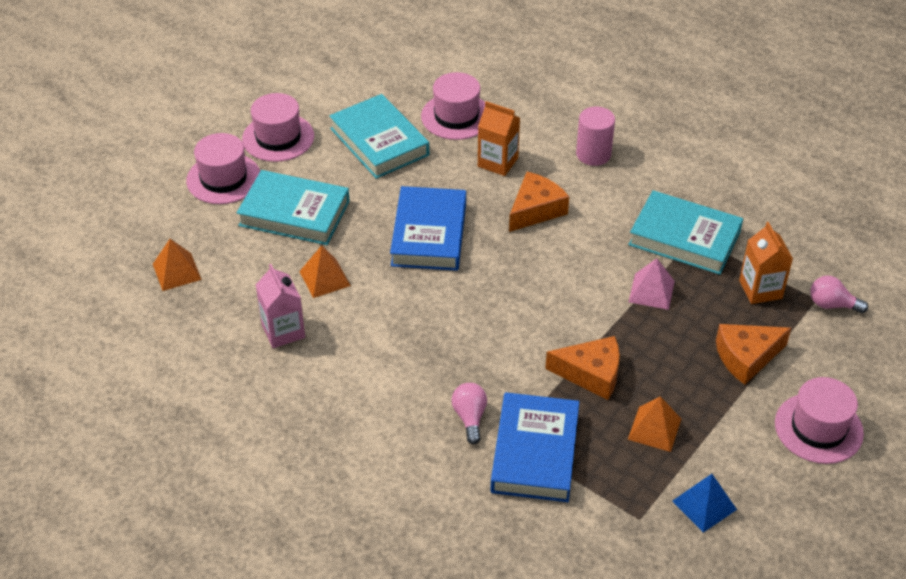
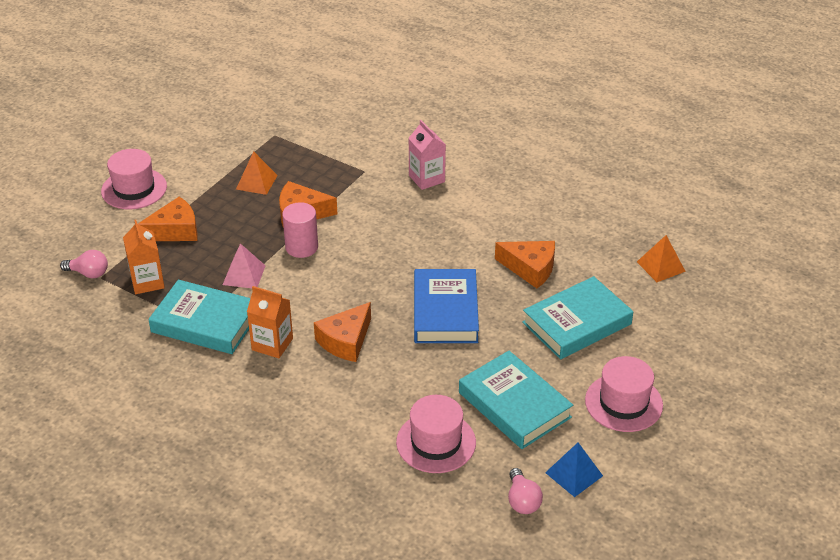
camera: 175 degrees right, 5 degrees down
(223, 178) = (660, 353): pink hat -> none
(283, 331) = (551, 227): pink carton -> pink carton (426, 179)
(294, 213) = (577, 323): turquoise book -> turquoise book turned 45 degrees counterclockwise
(325, 278) = (530, 268): orange pyramid -> orange cheese
(470, 417) = (393, 181): pink light bulb -> pink light bulb (522, 501)
(497, 162) = (386, 389): orange carton -> orange carton (272, 344)
(534, 452) = (345, 164): blue book -> none
(593, 154) = (284, 405): pink cylinder -> pink cylinder (301, 247)
(704, 505) = (229, 143): blue pyramid -> blue pyramid (574, 474)

